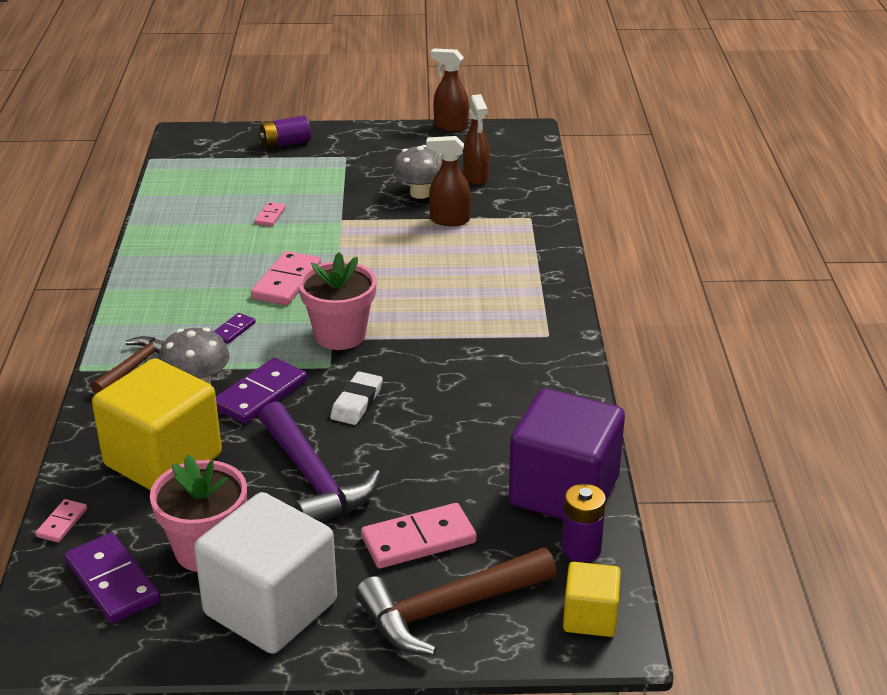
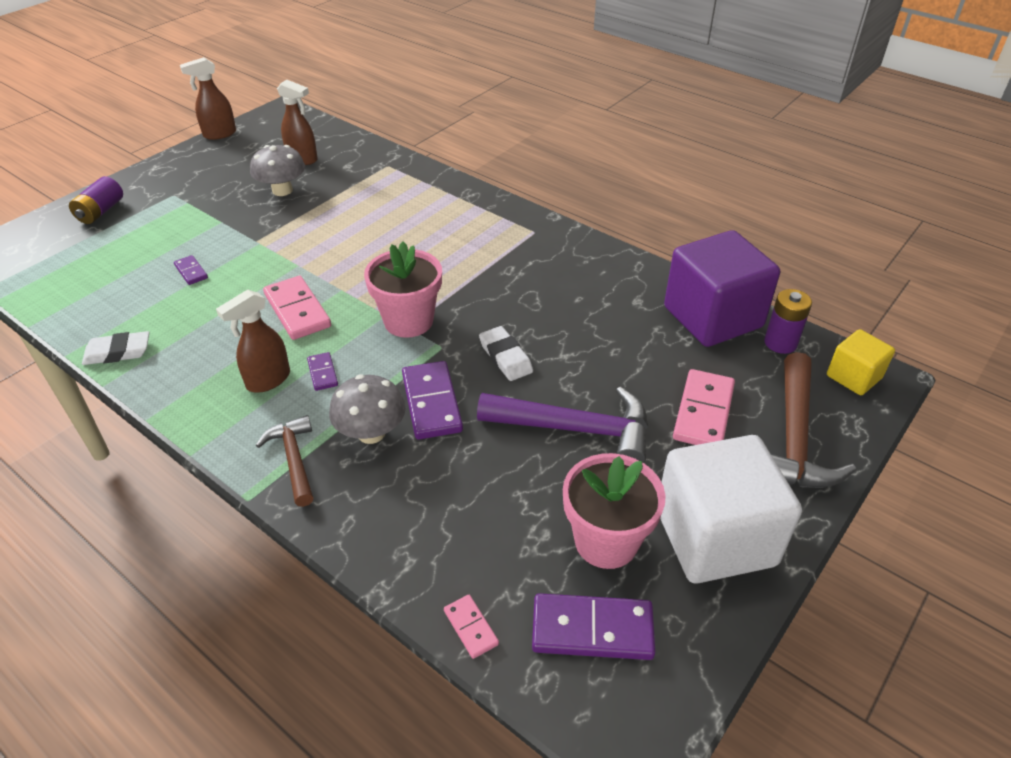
camera: 50 degrees left, 10 degrees up
(154, 241) = (118, 352): none -> white eraser
(163, 460) = (453, 508): yellow cube -> none
(270, 216) = (191, 272): pink domino -> purple domino
(449, 220) = (337, 197): brown spray bottle -> brown spray bottle (268, 380)

